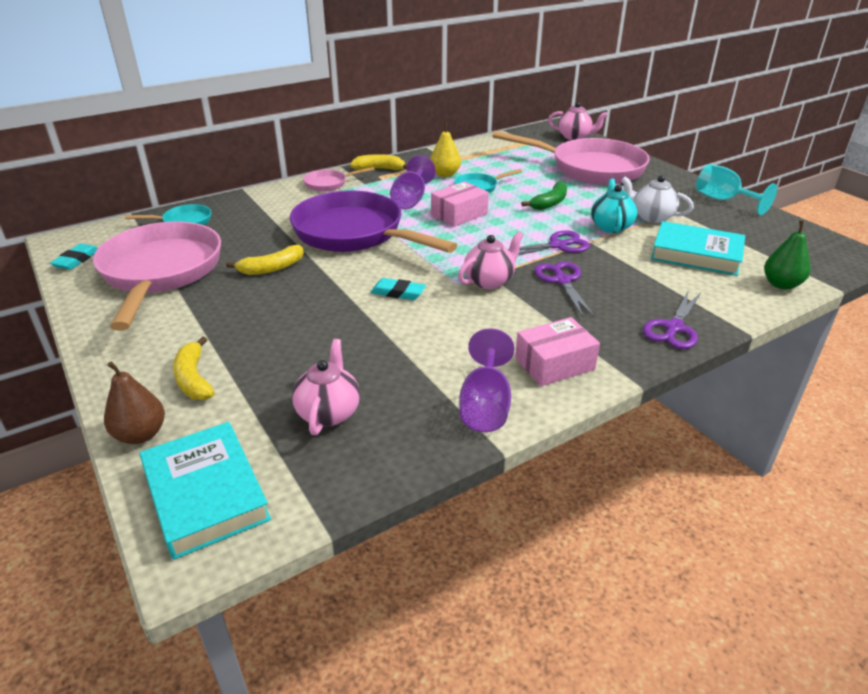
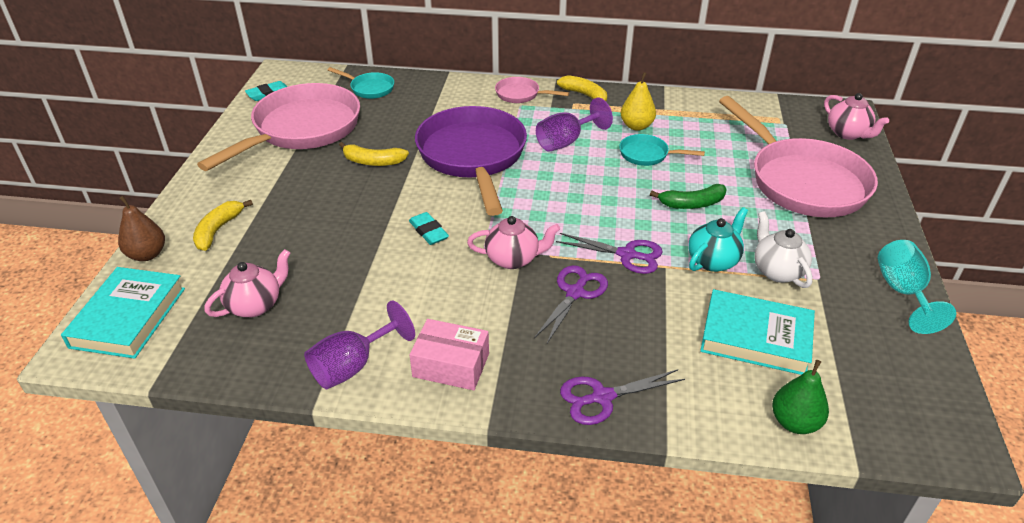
camera: 40 degrees right, 5 degrees up
(459, 214) = (586, 177): pink box -> none
(696, 254) = (756, 337): turquoise book -> turquoise book turned 45 degrees counterclockwise

